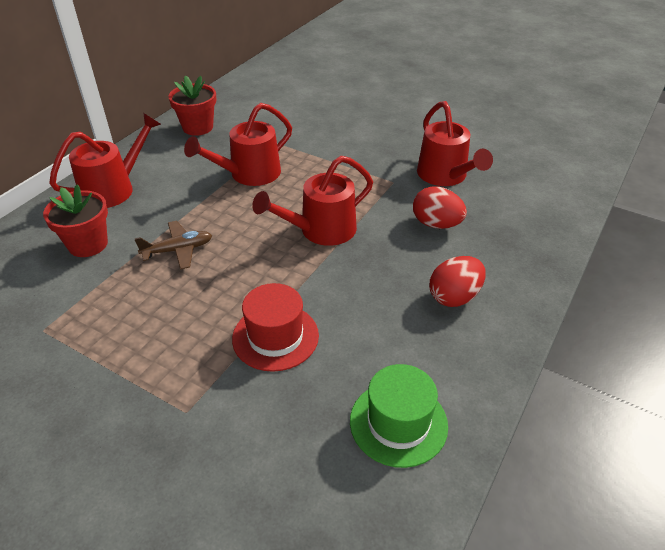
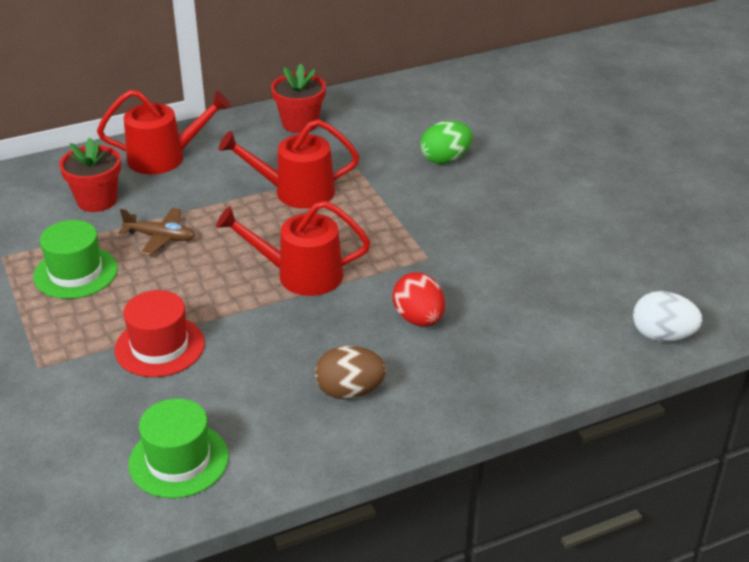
camera: 35 degrees right, 5 degrees down
(132, 311) = (75, 272): none -> green hat
(327, 115) = (445, 159): none -> green egg
(445, 176) = (491, 276): red watering can -> none
(454, 297) = (350, 391): red egg -> brown egg
(581, 170) = (662, 336): none -> white egg

